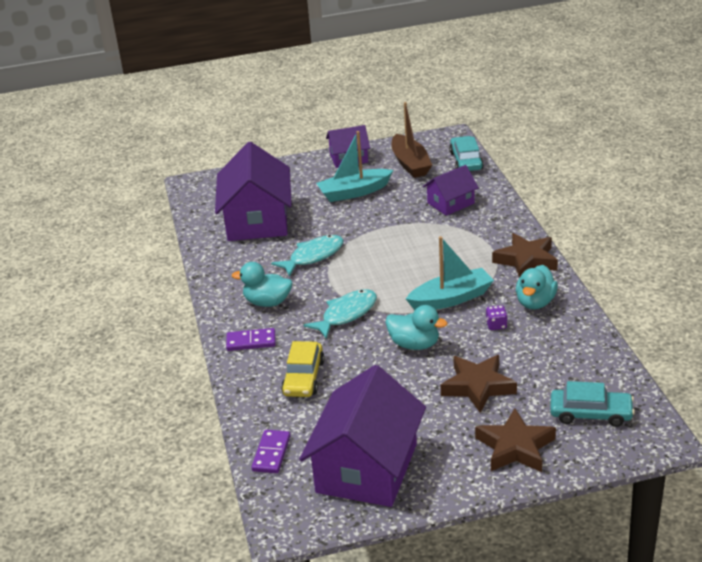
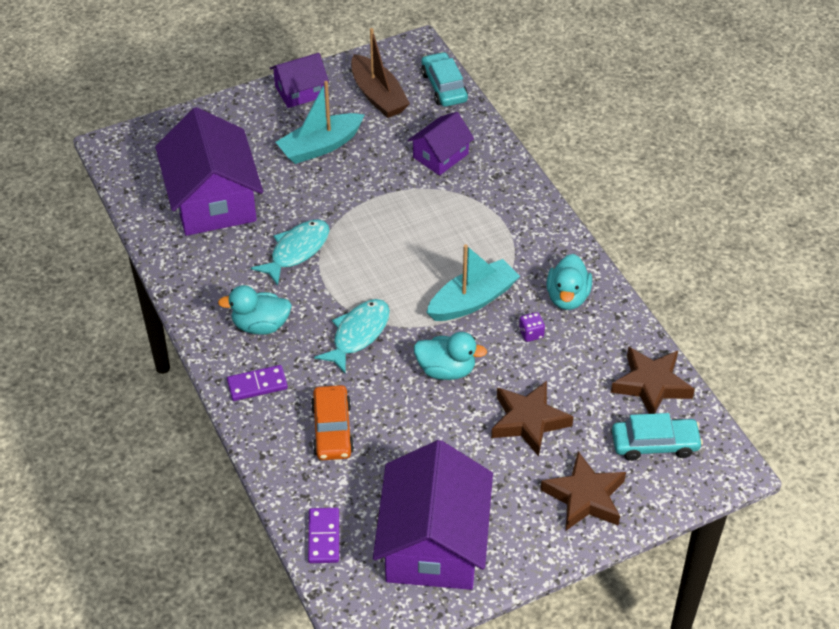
camera: 15 degrees left, 15 degrees up
(303, 377) = (332, 430): yellow car -> orange car
(526, 260) = (545, 236): brown star -> brown star (651, 385)

